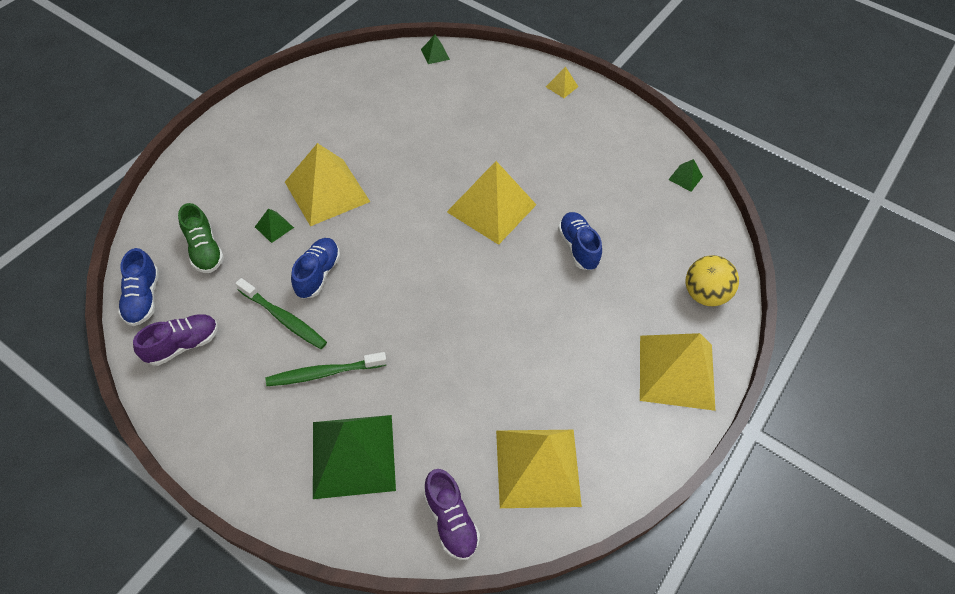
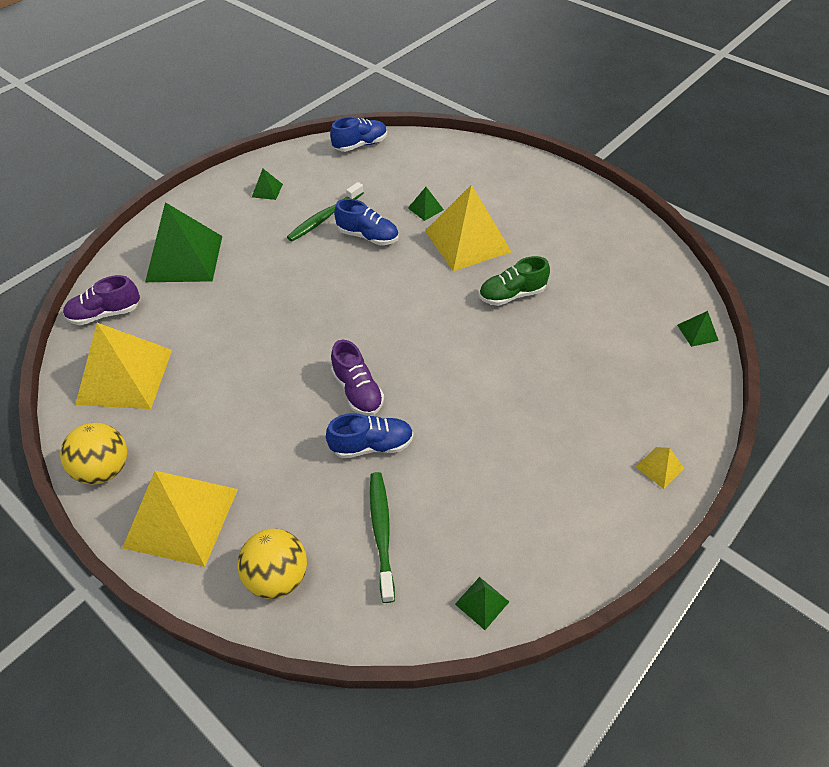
camera: 100 degrees right, 5 degrees down
(143, 298) = (360, 145): blue shoe -> blue shoe turned 150 degrees clockwise
(183, 345) = (312, 167): purple shoe -> purple shoe (357, 391)
(204, 250) = (404, 171): green shoe -> green shoe (512, 295)
(226, 388) = (267, 190): none -> green pyramid
(324, 373) = (264, 241): green toothbrush -> green toothbrush (381, 532)
(492, 208) = (438, 369): yellow pyramid -> none
(647, 450) = (104, 469): none -> yellow ball

